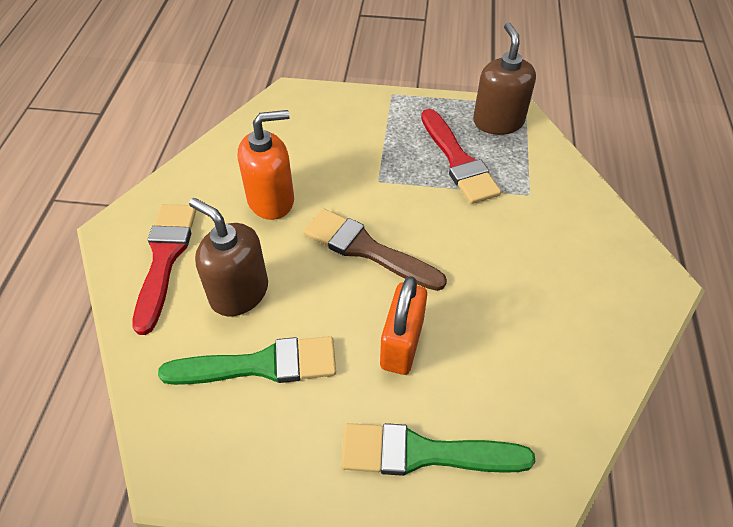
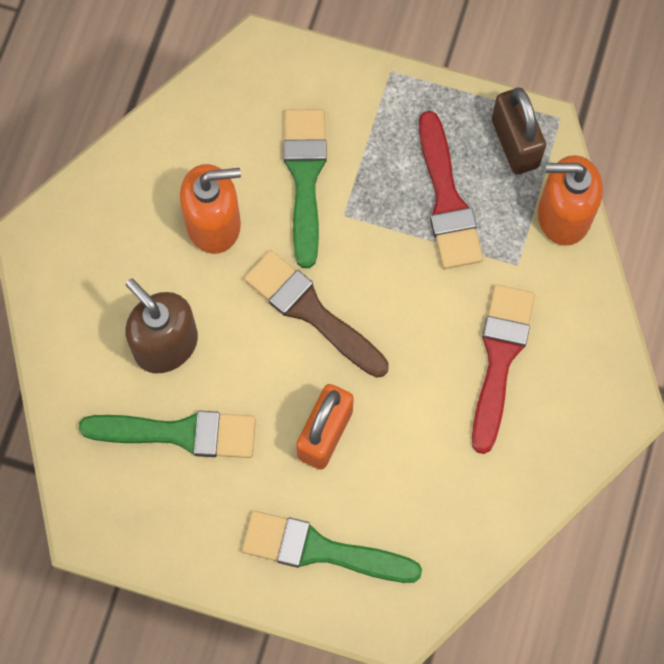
camera: 10 degrees right, 20 degrees up
(165, 258) = (89, 286): red brush -> red brush (500, 358)
(341, 161) = (305, 178): none -> green brush
(498, 122) = (515, 143): brown soap dispenser -> brown padlock
(552, 159) = (563, 215): none -> orange soap dispenser

